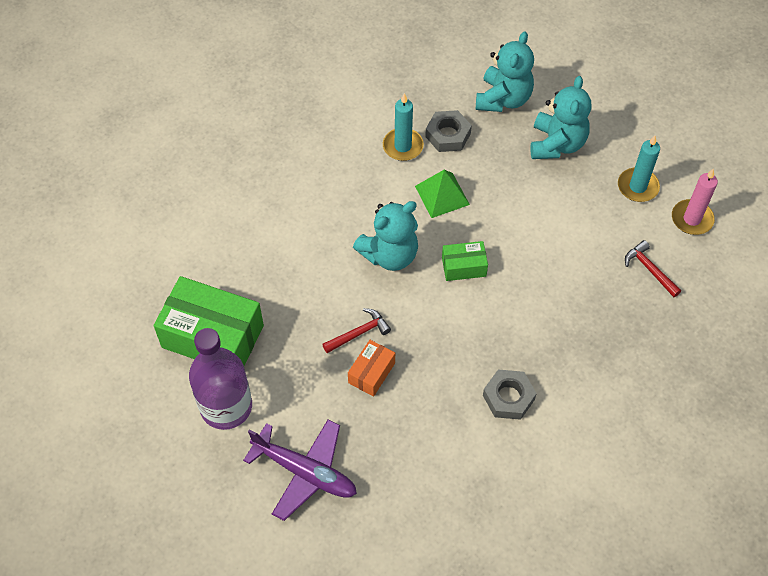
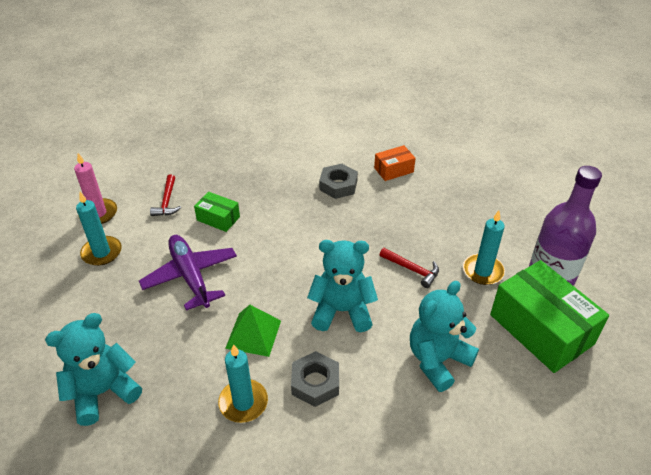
camera: 145 degrees left, 15 degrees down
(293, 371) = (483, 271): none -> turquoise candle
(305, 472) = (509, 212): purple plane -> purple plane (190, 276)
(359, 333) = (412, 269): red hammer -> red hammer turned 150 degrees counterclockwise
(371, 373) = (421, 241): orange box -> orange box (393, 170)
(448, 135) = (191, 387): grey nut -> grey nut (315, 383)
(464, 267) = (291, 271): green box -> green box (218, 218)
(557, 144) = (113, 320): turquoise teddy bear -> turquoise teddy bear (437, 360)

